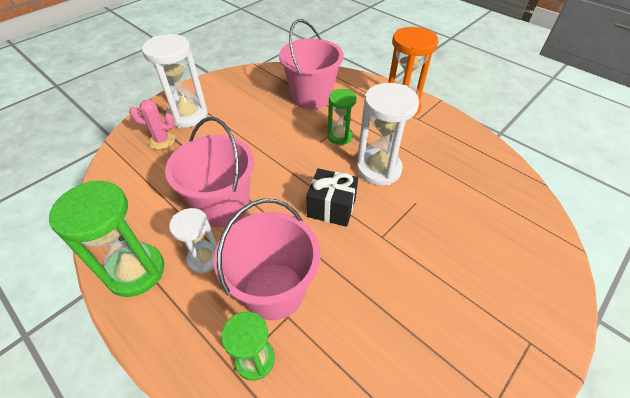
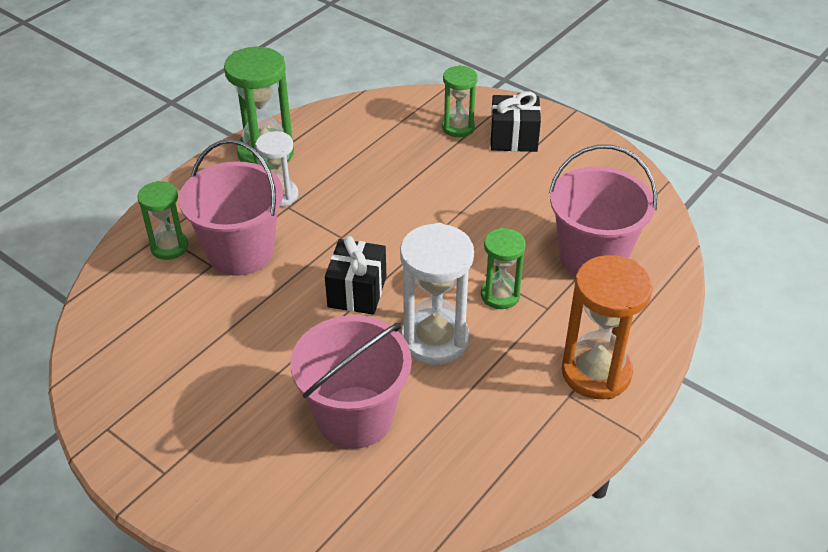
camera: 85 degrees right, 5 degrees down
(162, 140) = (458, 127): pink cactus -> green hourglass
(188, 115) = (513, 138): white hourglass -> black gift
(223, 206) = (353, 197): pink bucket -> pink bucket (354, 417)

